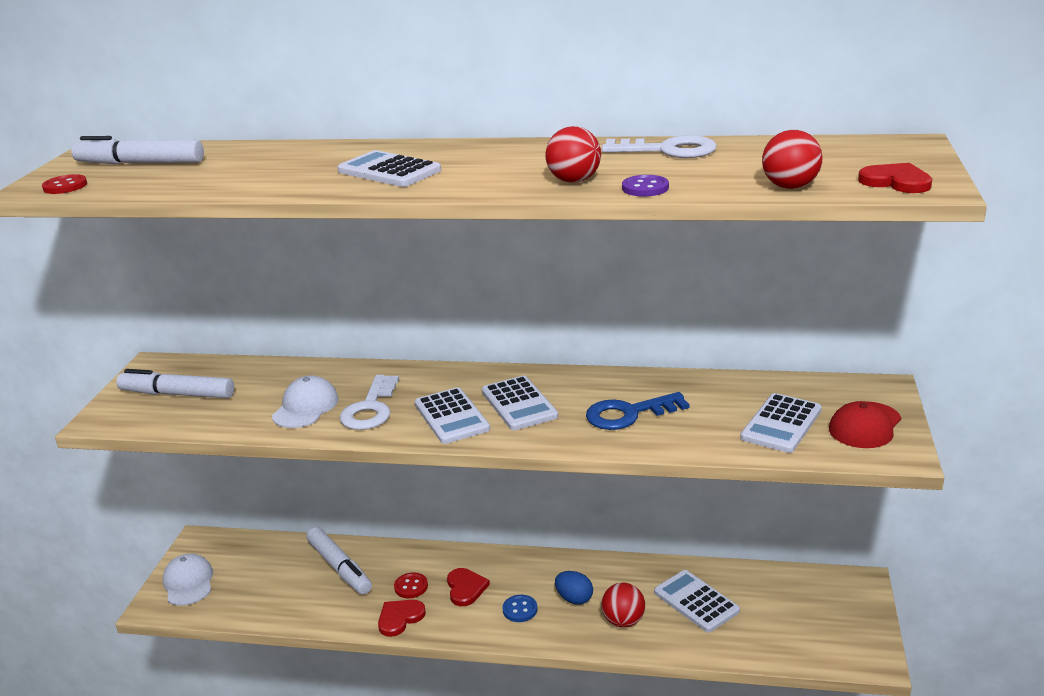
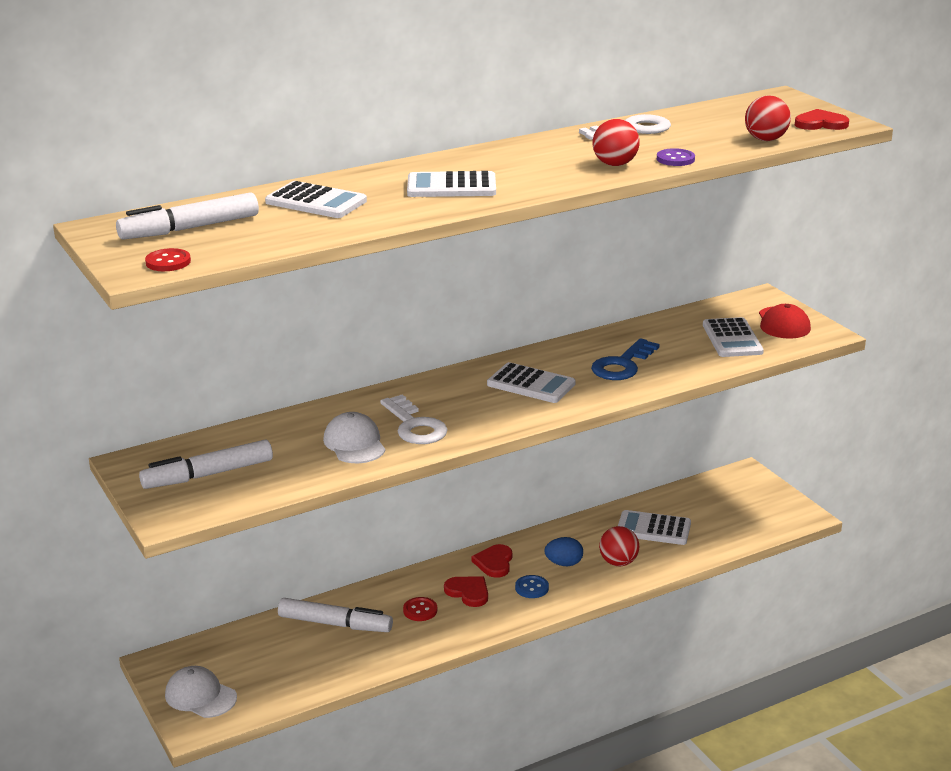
camera: 40 degrees left, 0 degrees up
(400, 618) = (442, 635): red heart -> red heart (494, 563)
(451, 417) = (492, 409): white calculator -> white calculator (316, 202)

